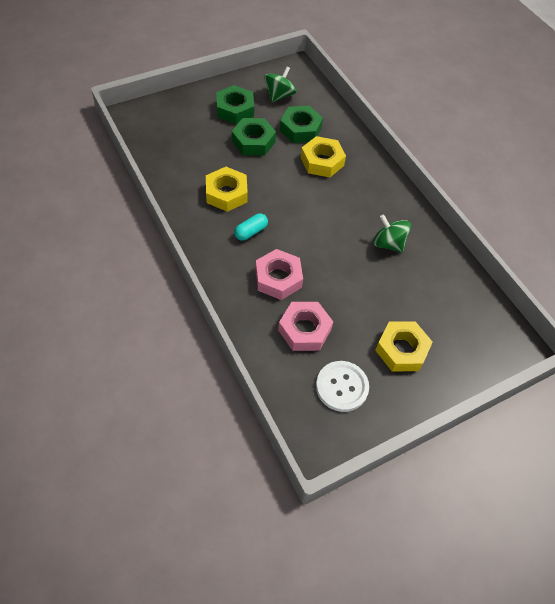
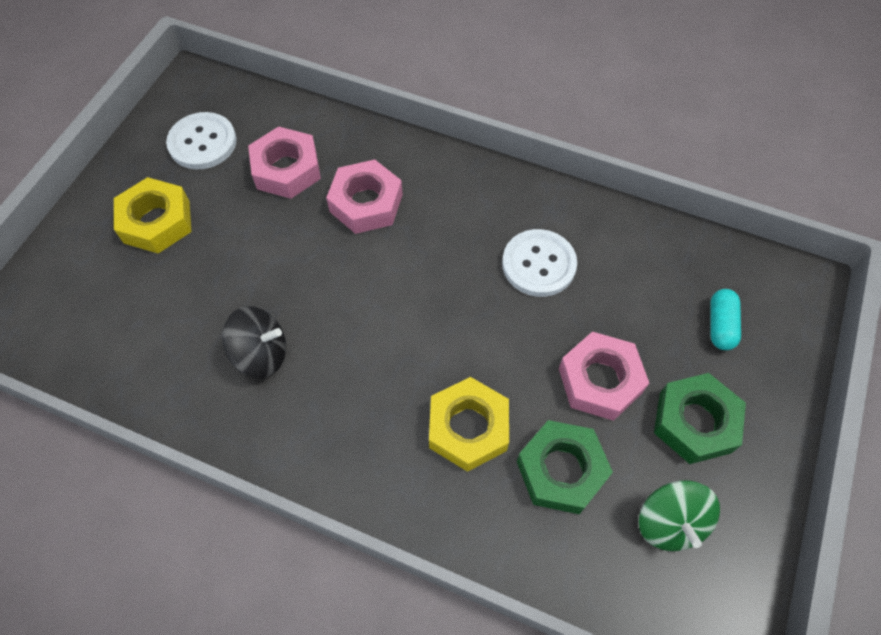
camera: 145 degrees right, 5 degrees up
(226, 193) = (538, 264): yellow nut -> white button
(251, 232) = (454, 236): turquoise capsule -> turquoise capsule (720, 325)
(253, 141) = (600, 380): green nut -> pink nut
(388, 243) = (261, 353): green spinning top -> black spinning top

